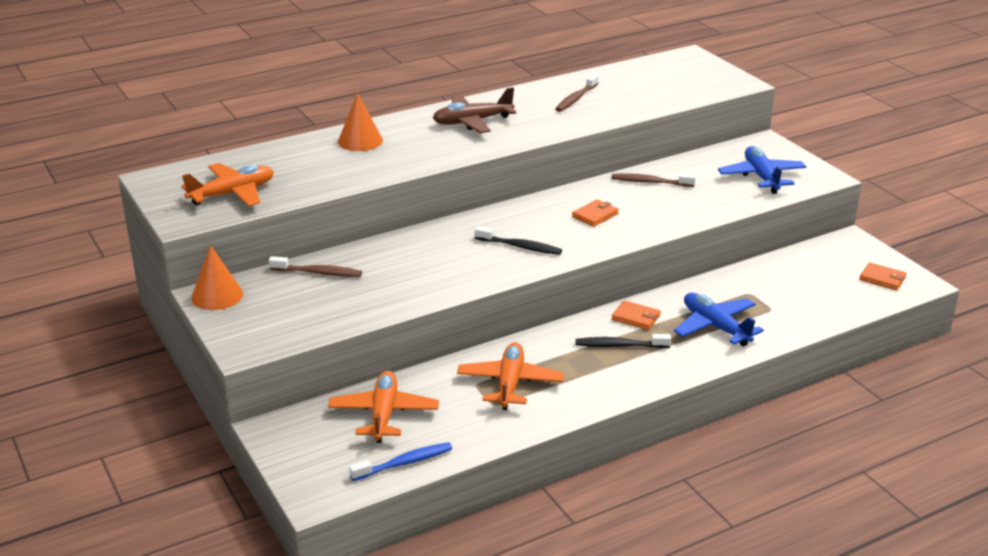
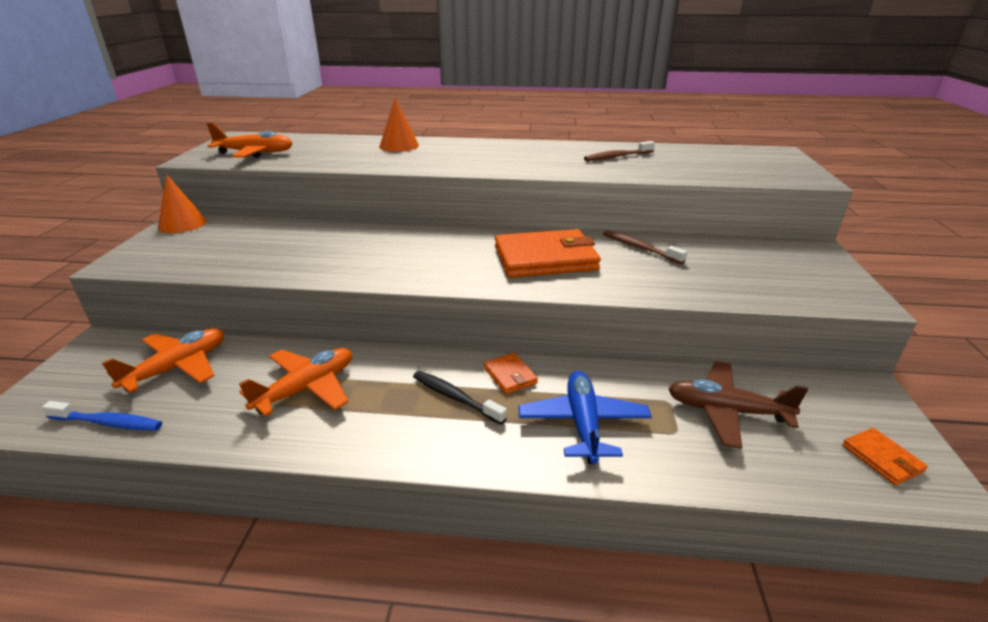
camera: 35 degrees right, 0 degrees up
(318, 273) = (266, 231): brown toothbrush -> none
(472, 122) = (502, 153): brown plane -> brown plane (726, 411)
(520, 247) = (438, 262): black toothbrush -> none
(595, 215) = (545, 258): orange wallet -> orange wallet, size x2.17
(761, 177) = (775, 277): blue plane -> none

